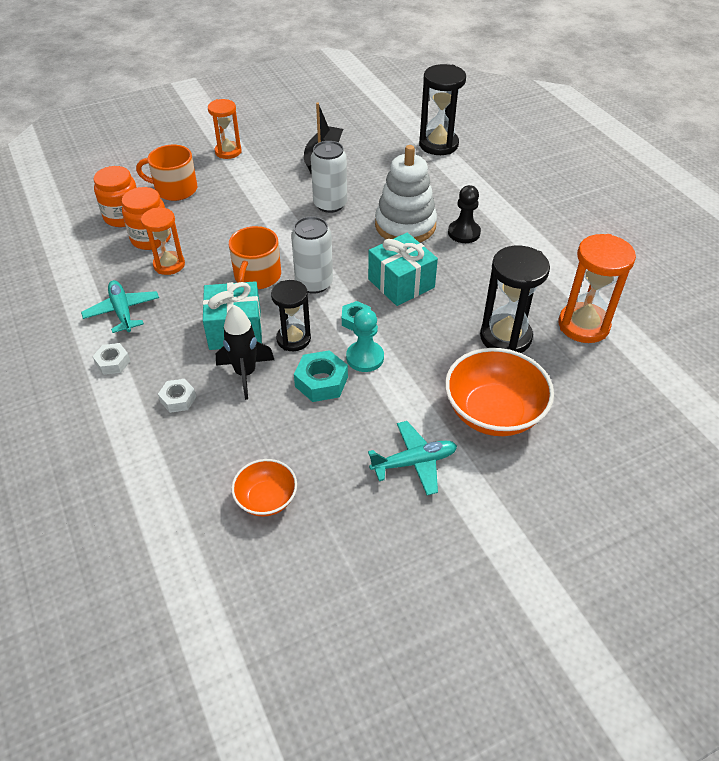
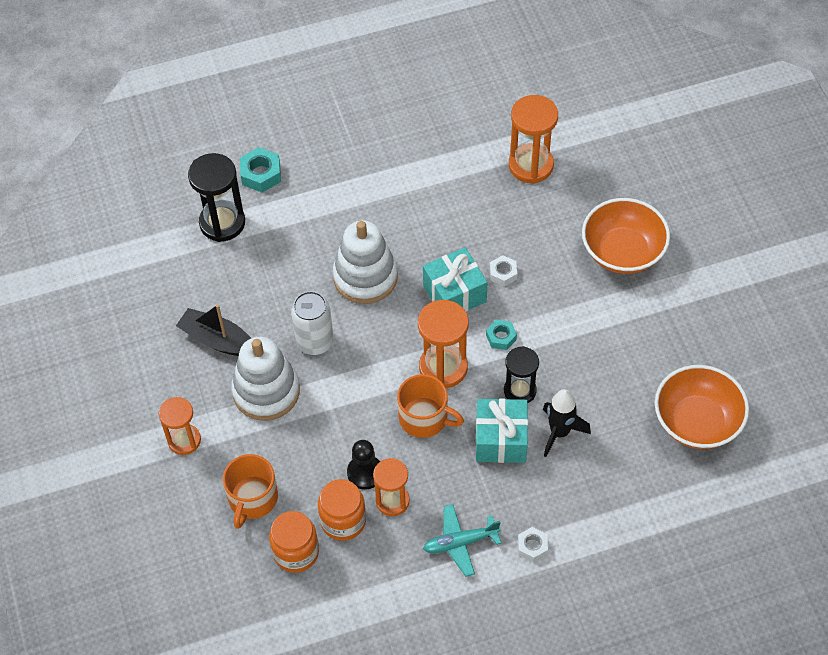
camera: 80 degrees left, 10 degrees up
(178, 399) = (585, 488): white nut -> white nut (503, 273)
(266, 499) = (697, 421): orange bowl -> orange bowl, size x1.78
(276, 185) = (266, 391): none -> white stacking toy
(314, 283) = (443, 367): white can -> orange hourglass
(321, 382) = (576, 372): turquoise nut -> turquoise nut (261, 174)
(365, 357) = (550, 336): turquoise pawn -> none
(414, 462) = (669, 315): turquoise plane -> none
(464, 233) = (387, 228): black pawn -> black pawn (365, 473)
(505, 337) = (538, 225): black hourglass -> none

